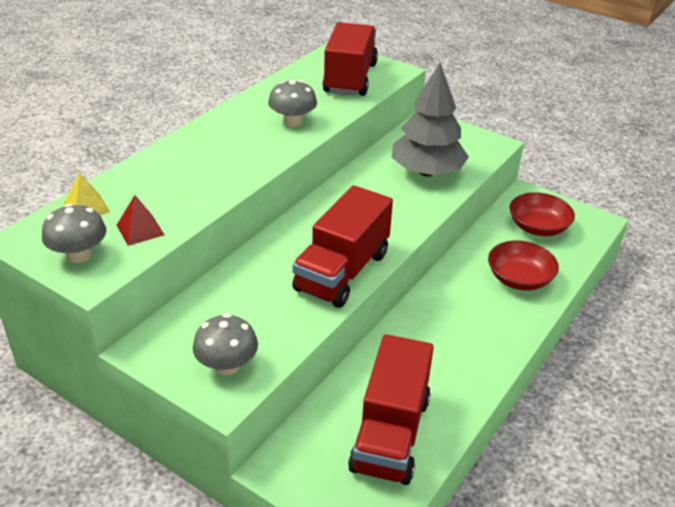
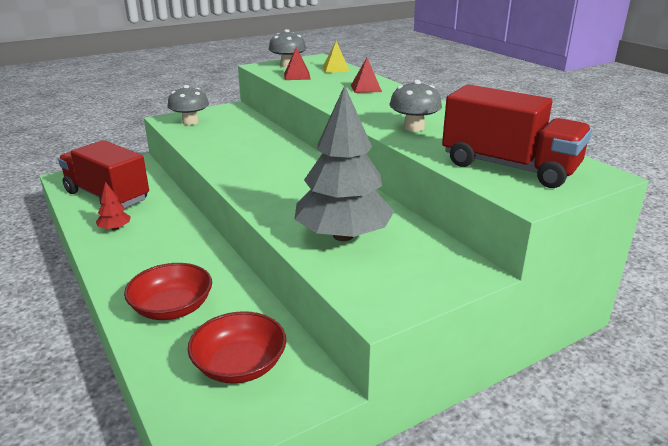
camera: 115 degrees right, 10 degrees down
(176, 167) = (366, 88): none -> red pyramid
(342, 272) = (230, 163): red truck -> none
(449, 379) = (115, 228): none -> red tree

